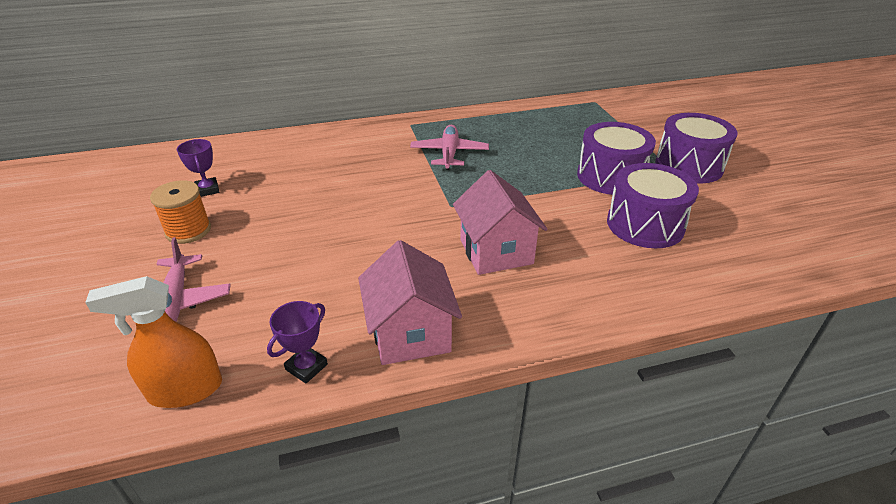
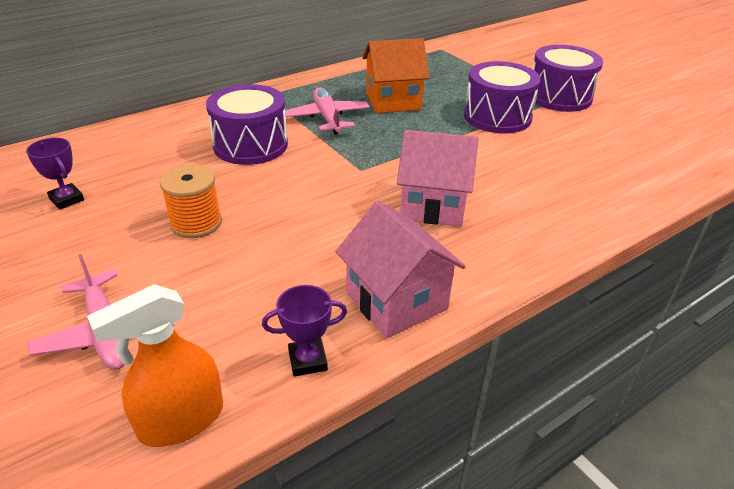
camera: 20 degrees left, 0 degrees up
(188, 231) = (71, 249): orange spool -> orange spool (196, 223)
(306, 367) = (307, 360): purple trophy -> purple trophy turned 60 degrees clockwise
(496, 251) = (433, 205): pink house -> pink house turned 45 degrees counterclockwise
(518, 146) = (393, 101): none -> orange house
(645, 225) = (553, 155): purple drum -> purple drum (250, 145)

